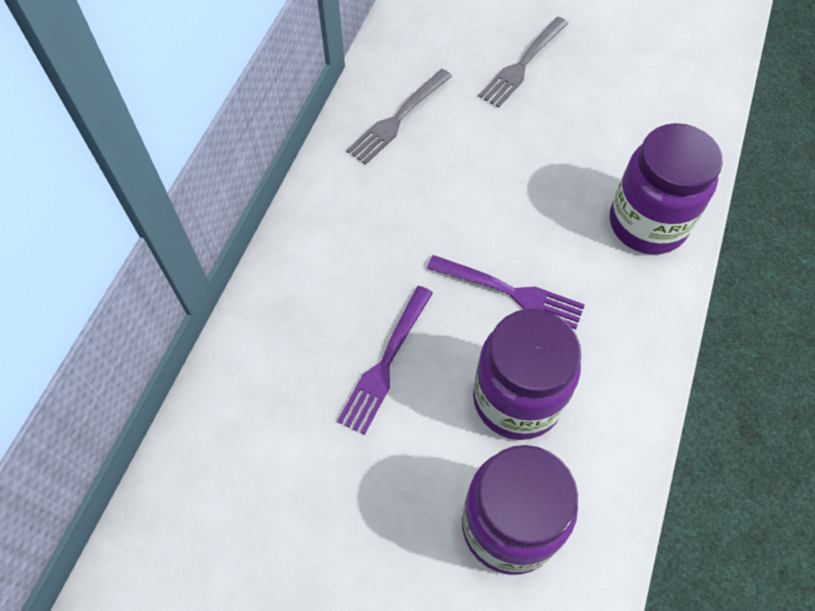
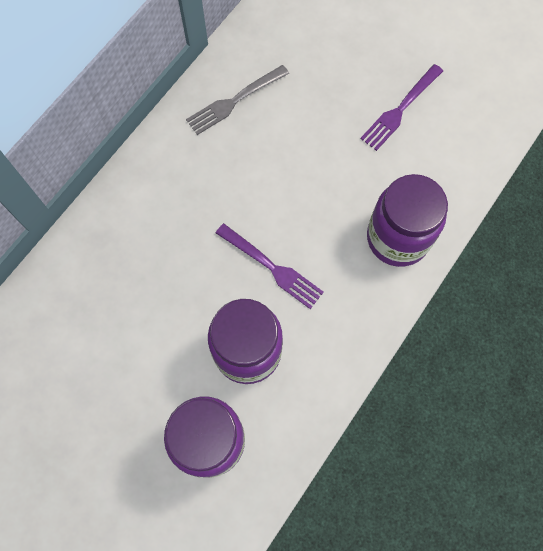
camera: 15 degrees right, 10 degrees up
(386, 363) = (162, 299): purple fork -> purple fork (400, 109)
(522, 64) = (350, 75): grey fork -> none

